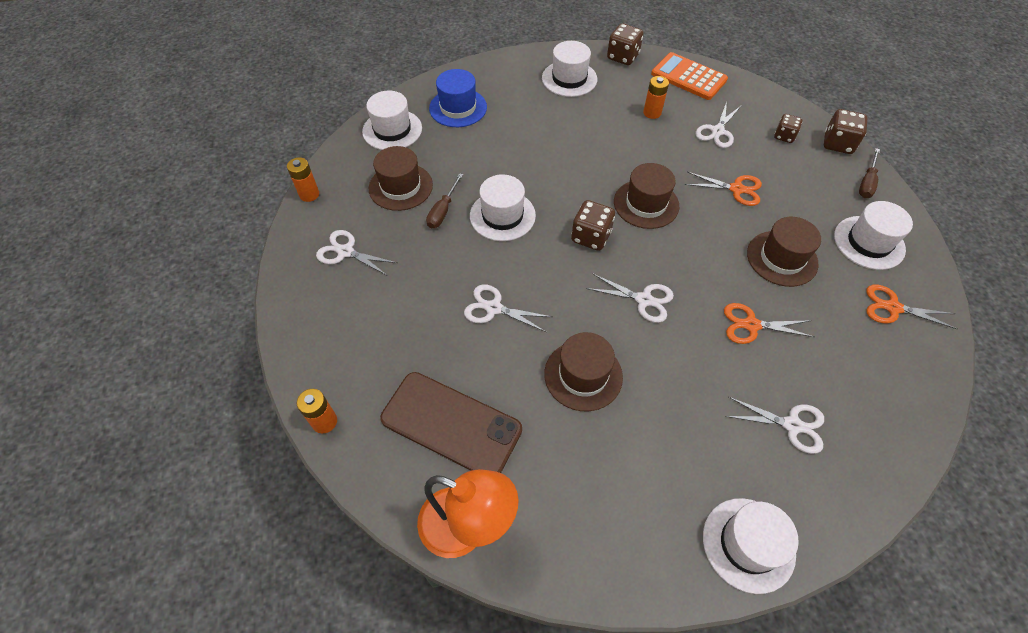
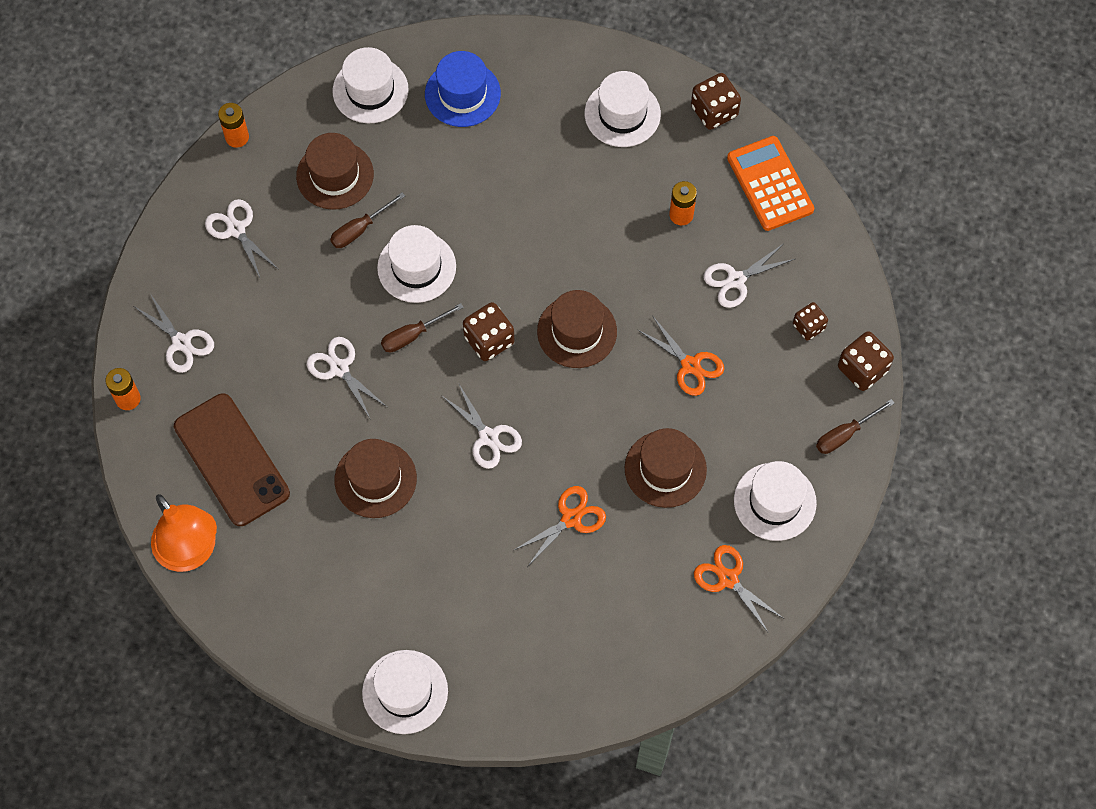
camera: 30 degrees right, 10 degrees up
(533, 259) = (413, 335): none -> brown screwdriver
(751, 325) = (571, 518): orange scissors -> orange scissors turned 105 degrees clockwise
(792, 425) = (525, 626): white scissors -> white scissors (181, 342)

